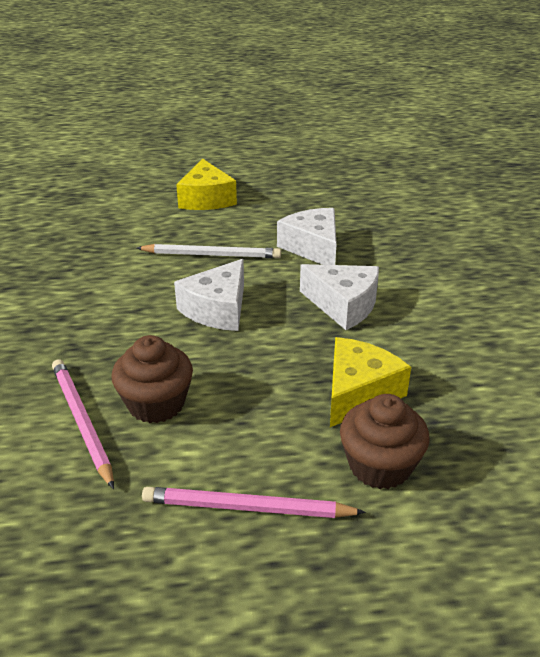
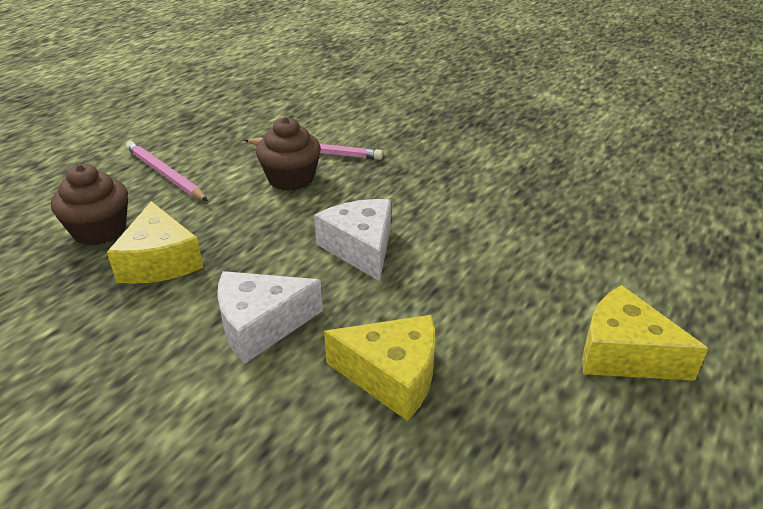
camera: 130 degrees right, 0 degrees up
(212, 255) = (463, 289): white pencil -> none
(247, 508) = (164, 174): pink pencil -> pink pencil turned 90 degrees counterclockwise
(313, 247) = (392, 376): white cheese -> yellow cheese

